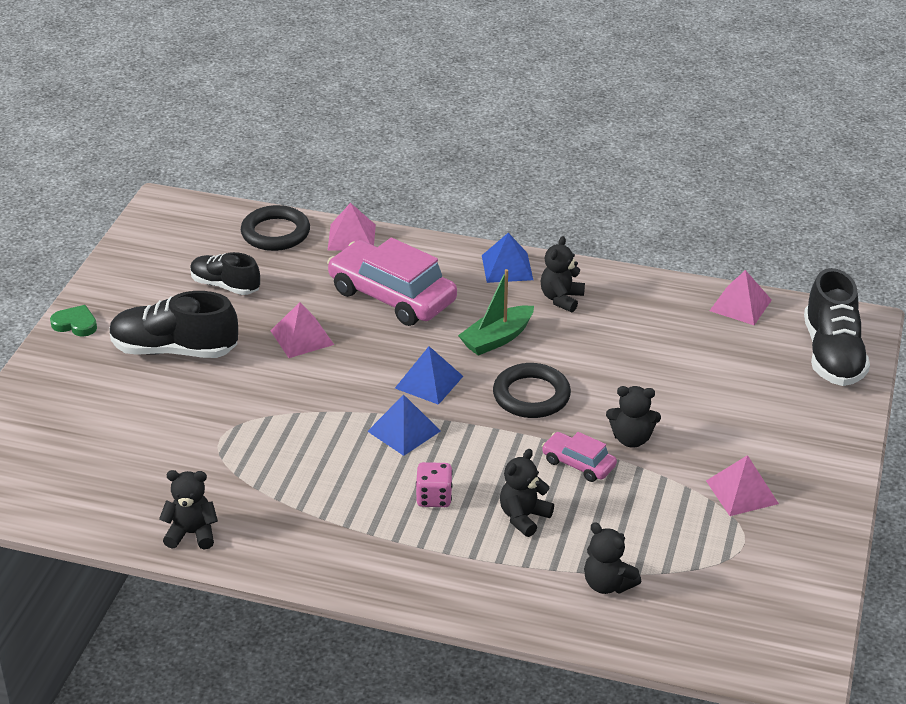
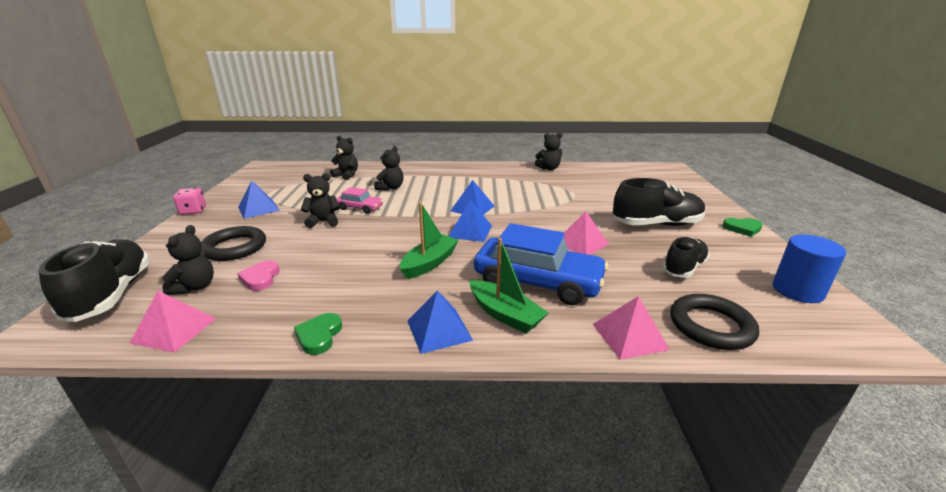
camera: 165 degrees right, 10 degrees down
(151, 246) = (797, 290): none -> blue cylinder
(225, 286) = (683, 268): black shoe -> black shoe turned 60 degrees counterclockwise
(392, 296) = (537, 282): pink car -> blue car
(434, 498) = (441, 188): pink dice -> pink dice (193, 211)
(443, 270) = (505, 314): none -> green boat
(531, 395) = (394, 233): black ring -> black ring (234, 247)
(561, 299) = (375, 305): black teddy bear -> black teddy bear (195, 287)
(610, 279) = (319, 336): none -> green heart
(685, 350) = (260, 278): none -> pink heart
(742, 492) = (258, 208): pink pyramid -> blue pyramid

